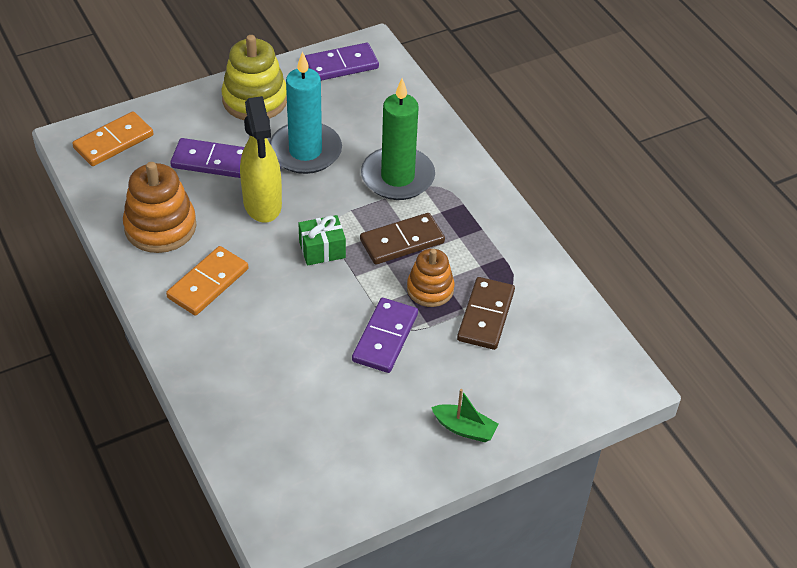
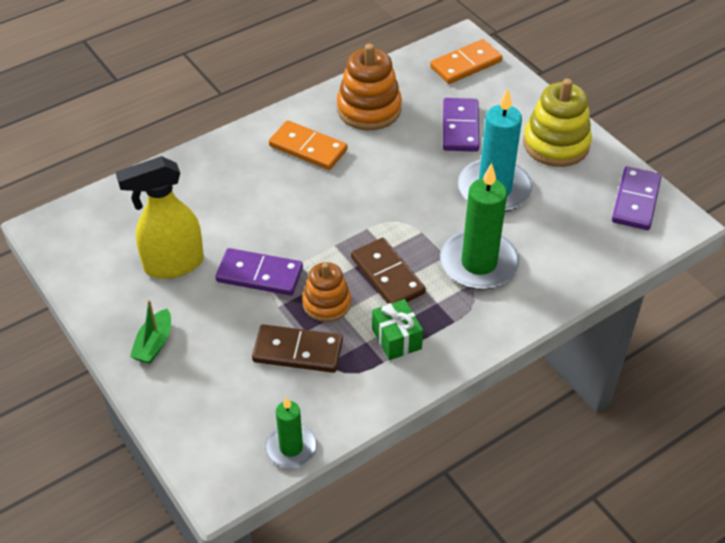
camera: 85 degrees right, 0 degrees up
(113, 142) = (466, 64): orange domino -> orange domino turned 75 degrees counterclockwise
(262, 204) = (413, 169): yellow spray bottle -> yellow spray bottle (173, 264)
(322, 250) = (363, 217): green gift -> green gift (396, 339)
(341, 65) = (635, 201): purple domino -> purple domino turned 45 degrees clockwise
(592, 329) = (291, 447): none -> green candle

